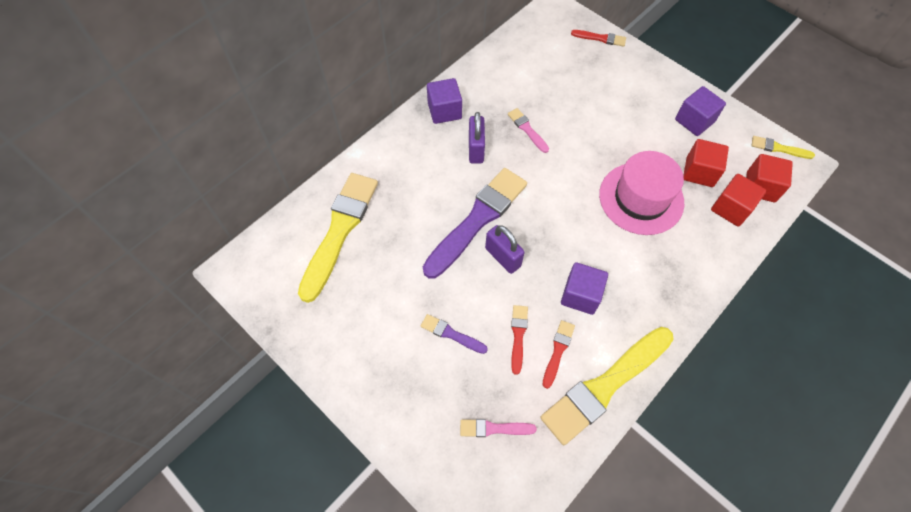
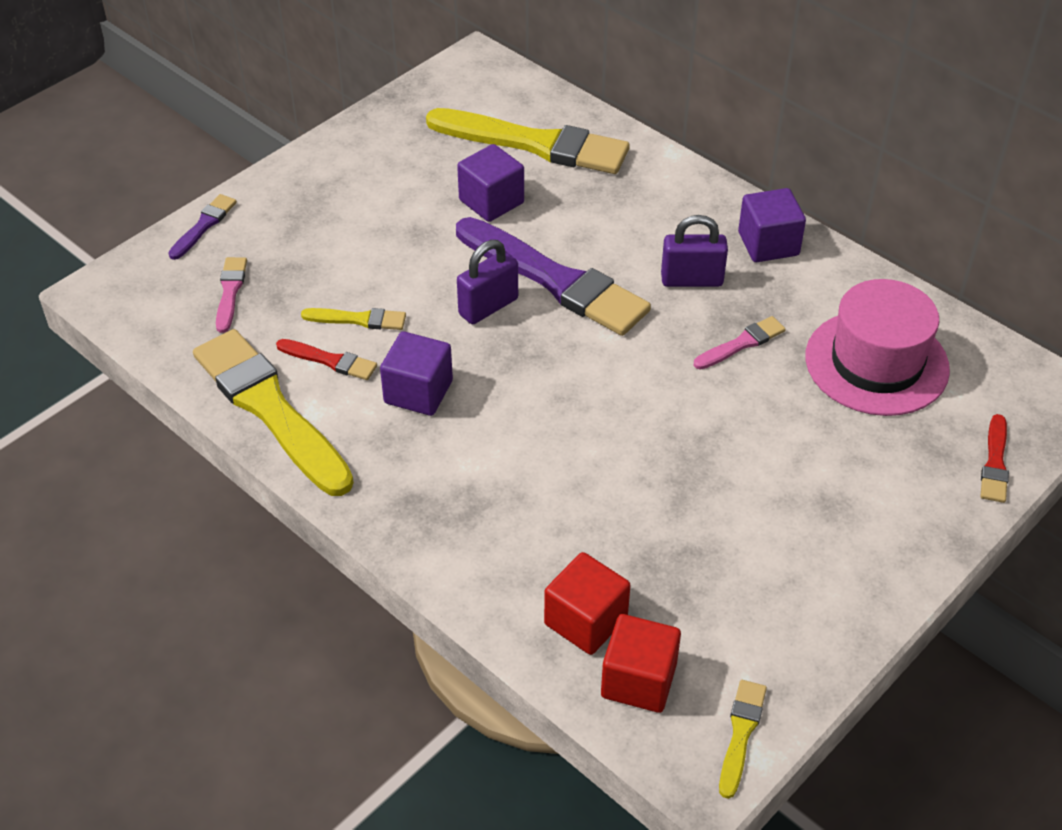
camera: 90 degrees right, 15 degrees down
(451, 334) = (368, 252): purple brush -> purple brush (204, 225)
(518, 336) = (358, 319): red brush -> yellow brush
(641, 198) = (603, 486): pink hat -> pink hat (876, 363)
(694, 121) = (796, 593): purple cube -> purple cube (491, 201)
(699, 172) = (668, 583): red cube -> none

